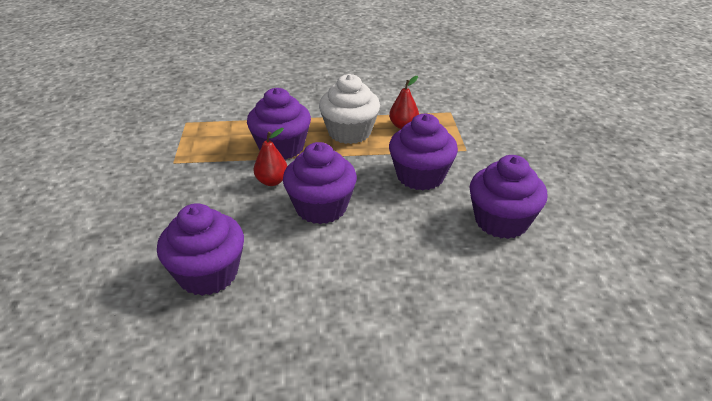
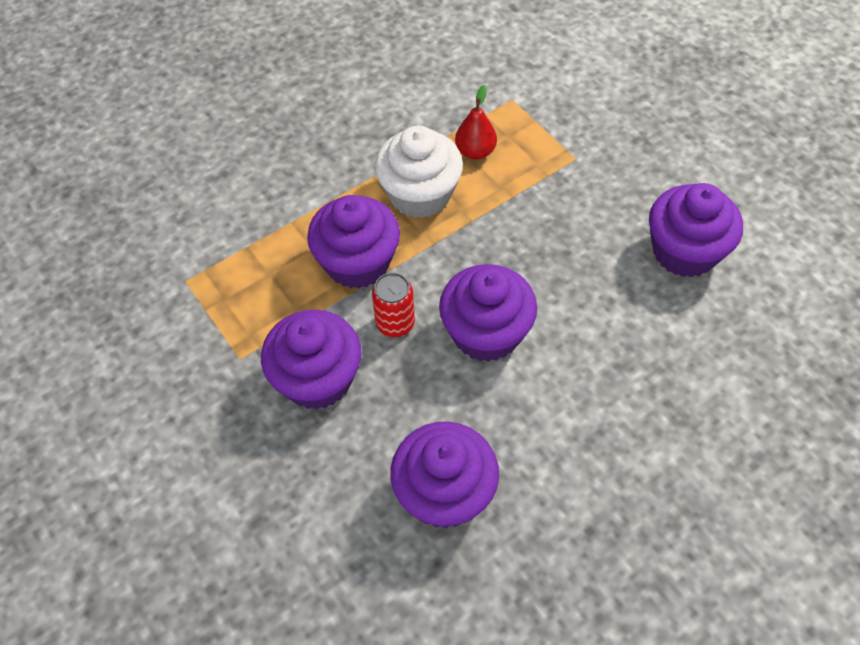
camera: 30 degrees left, 20 degrees up
(272, 181) = (395, 323): red pear -> red can
(420, 176) = (556, 227): purple cupcake -> purple cupcake (317, 379)

